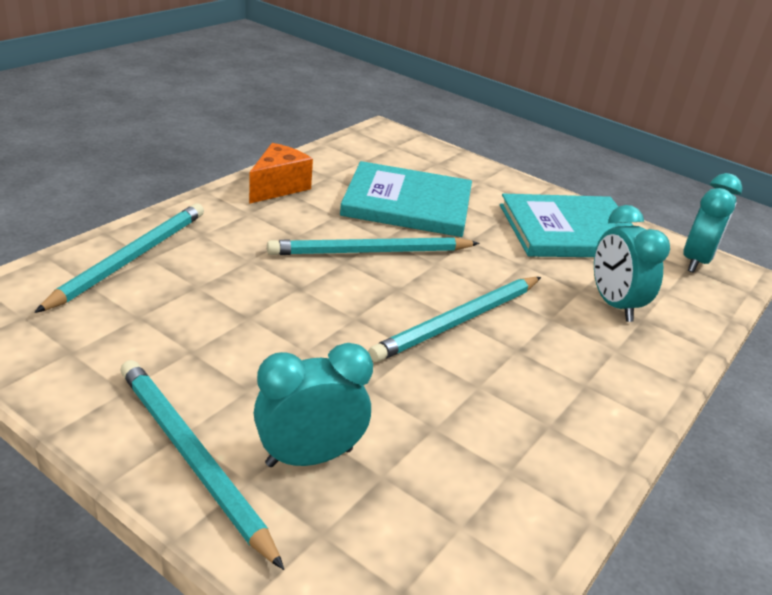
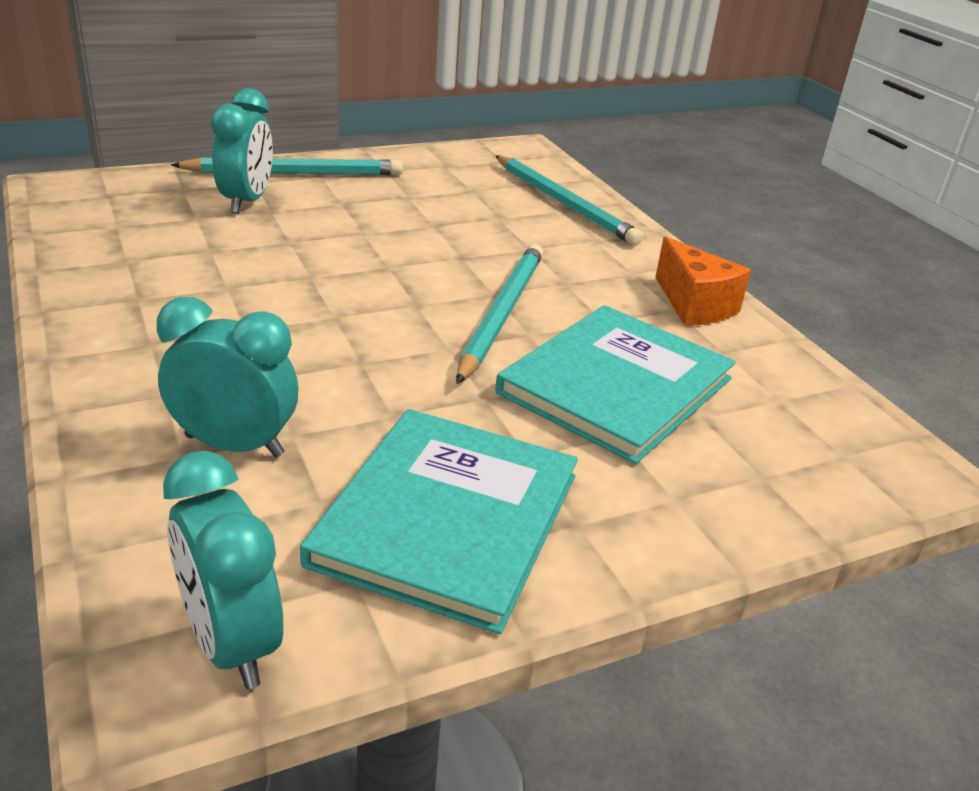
camera: 120 degrees right, 0 degrees up
(459, 321) = (325, 315): turquoise pencil -> none

